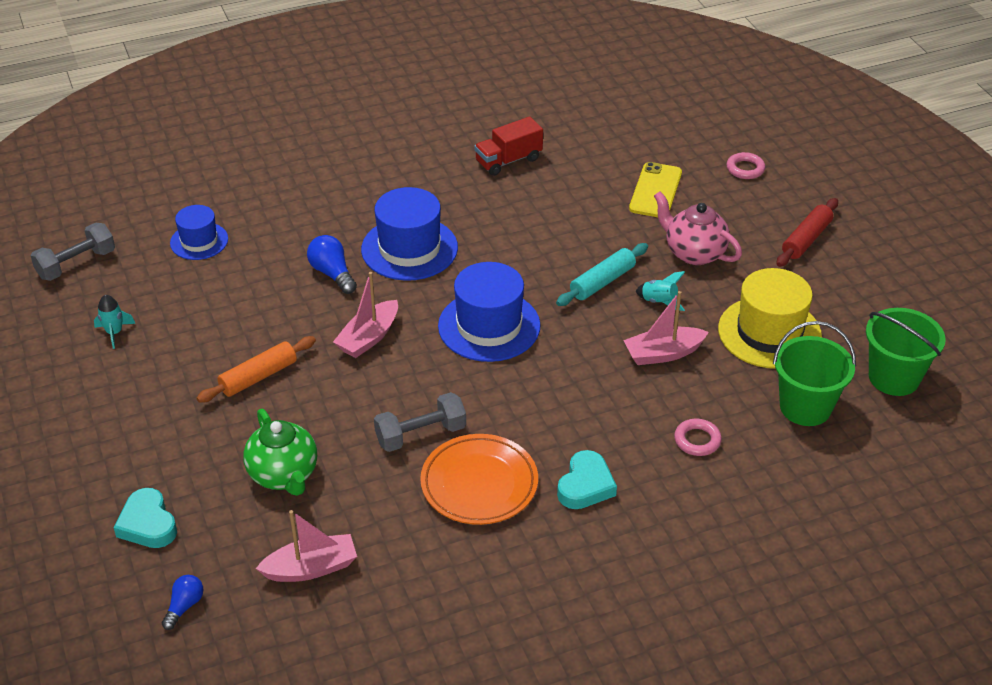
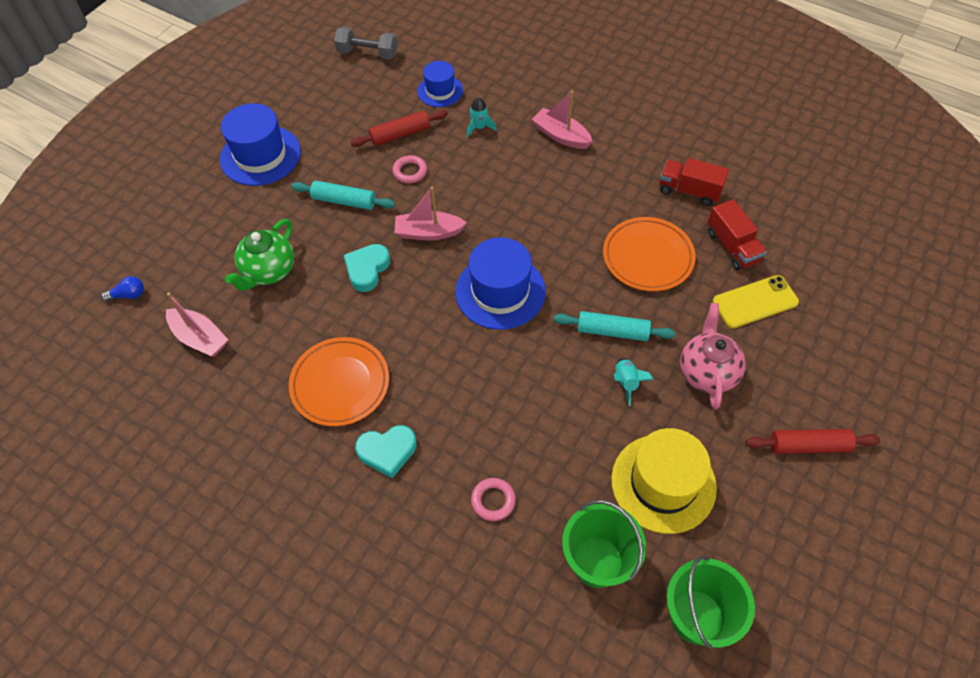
camera: 55 degrees right, 15 degrees up
(114, 332) = (325, 110): turquoise rocket -> turquoise rocket (479, 127)
(148, 524) = (181, 233): turquoise heart -> turquoise heart (367, 269)
(220, 296) = (400, 134): none -> red rolling pin
(258, 377) = (344, 201): orange rolling pin -> turquoise rolling pin
(332, 274) = (472, 174): blue light bulb -> none
(409, 248) = (536, 197): blue hat -> blue hat (260, 155)
(421, 435) = (360, 320): grey dumbbell -> none
(550, 221) = (647, 257): none -> orange plate
(590, 171) = (732, 247): none -> red truck
(663, 353) = (569, 420): pink boat -> pink boat (561, 136)
(745, 169) = (852, 347): pink ring -> pink ring (410, 171)

